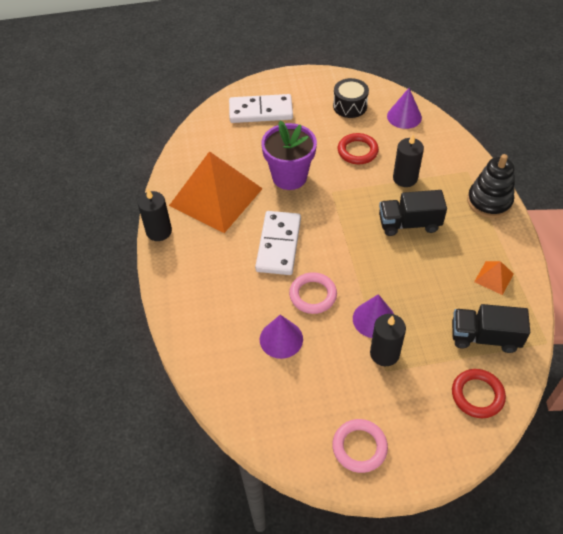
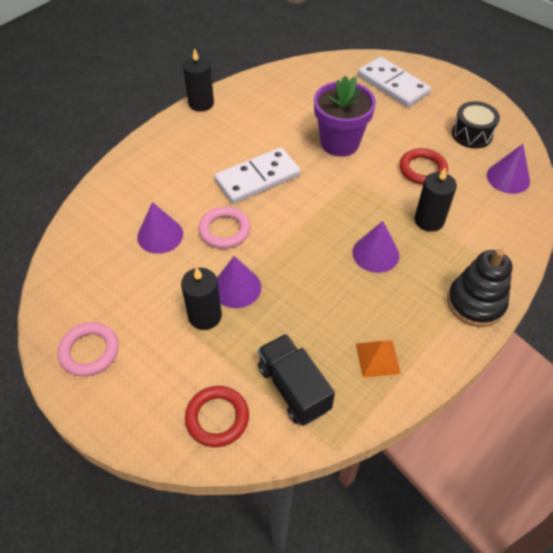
camera: 50 degrees right, 0 degrees up
(216, 197) = (269, 113): orange pyramid -> none
(409, 224) = (375, 253): black truck -> purple cone

